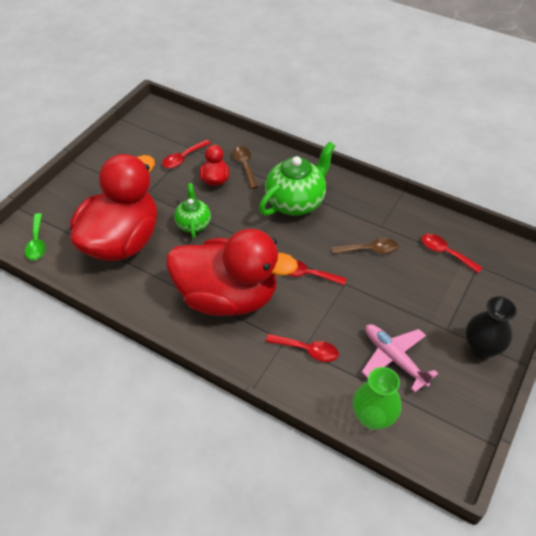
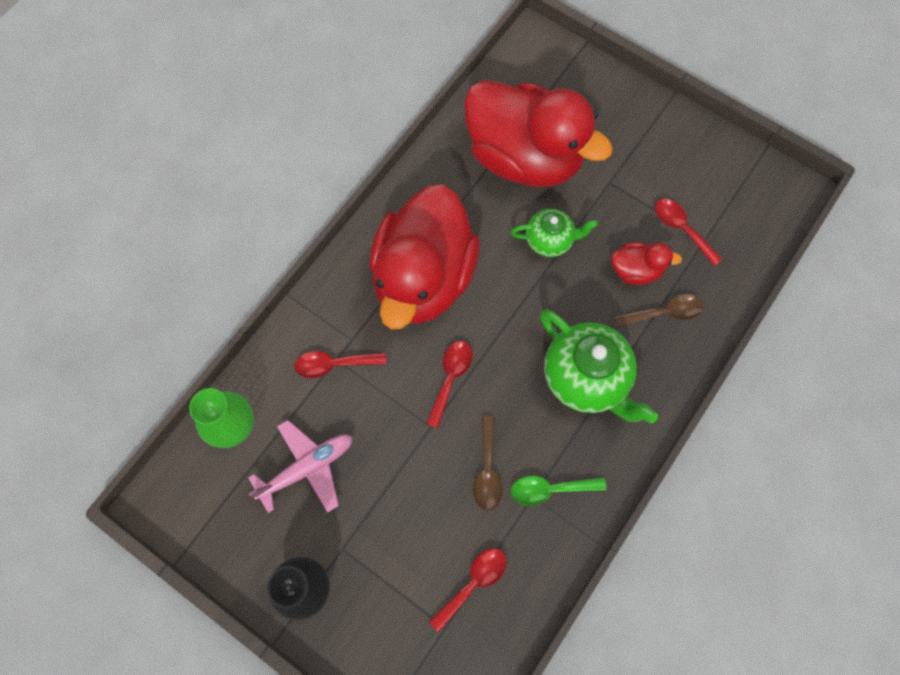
camera: 95 degrees right, 20 degrees up
(37, 242) = (528, 67): green spoon -> green spoon (550, 489)
(307, 350) = (334, 364): red spoon -> red spoon turned 60 degrees clockwise

